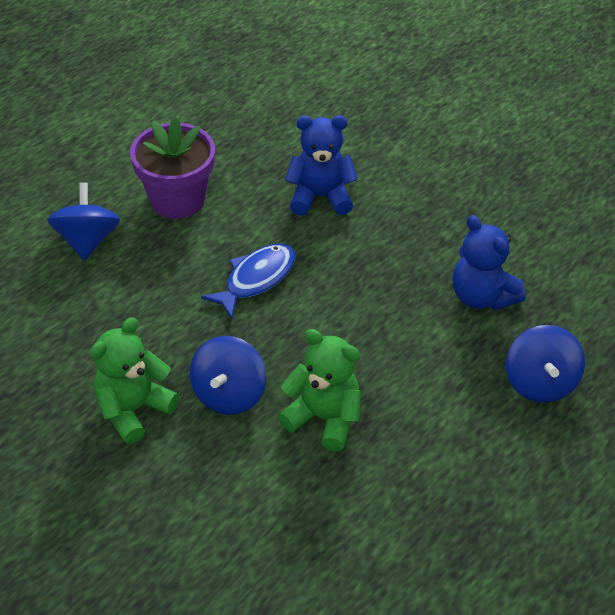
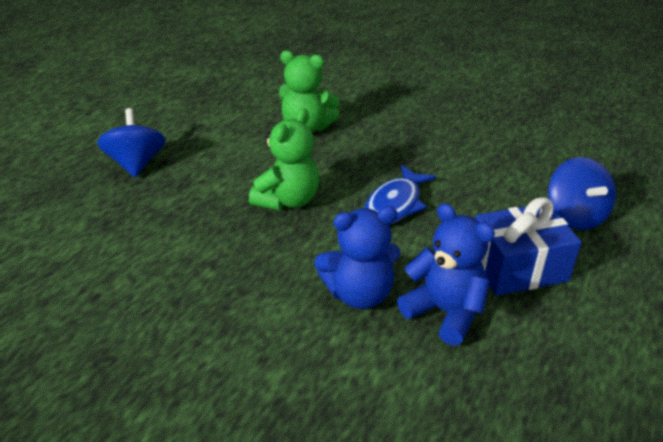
camera: 170 degrees right, 10 degrees down
(134, 409) = (444, 117): green teddy bear -> green teddy bear (288, 200)
(177, 199) = (518, 267): purple flower pot -> blue gift
(229, 394) = (381, 131): blue spinning top -> none
(481, 296) = (176, 217): blue teddy bear -> blue teddy bear (444, 312)

